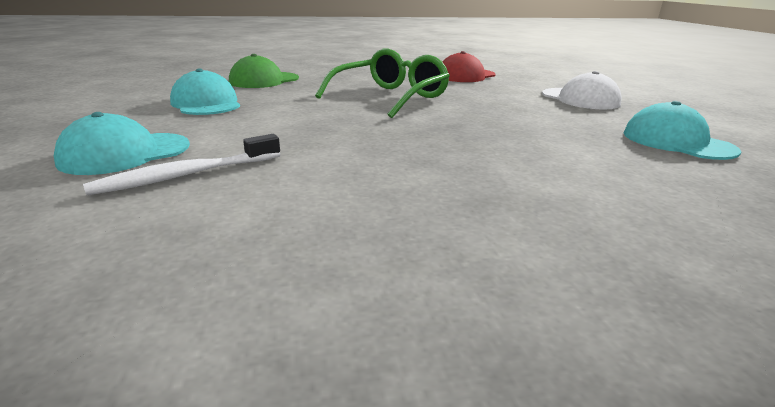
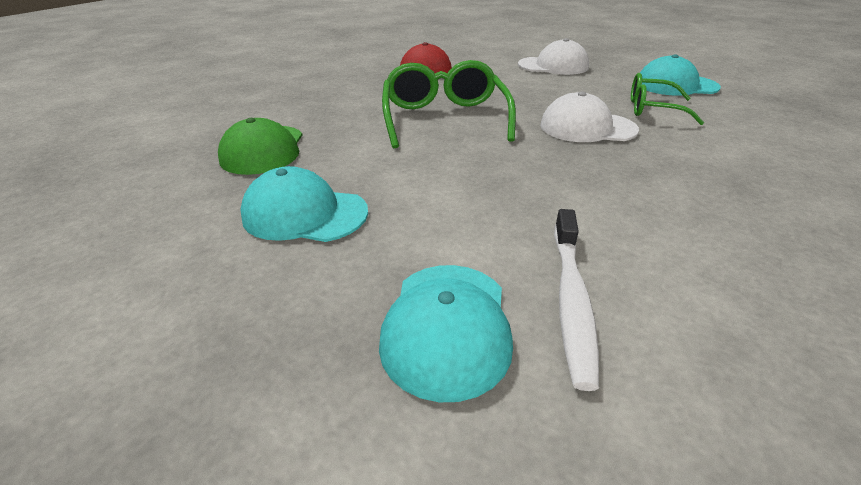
camera: 45 degrees left, 10 degrees up
(474, 131) = (587, 127): none -> white cap
(581, 144) = (653, 109): none -> green glasses

